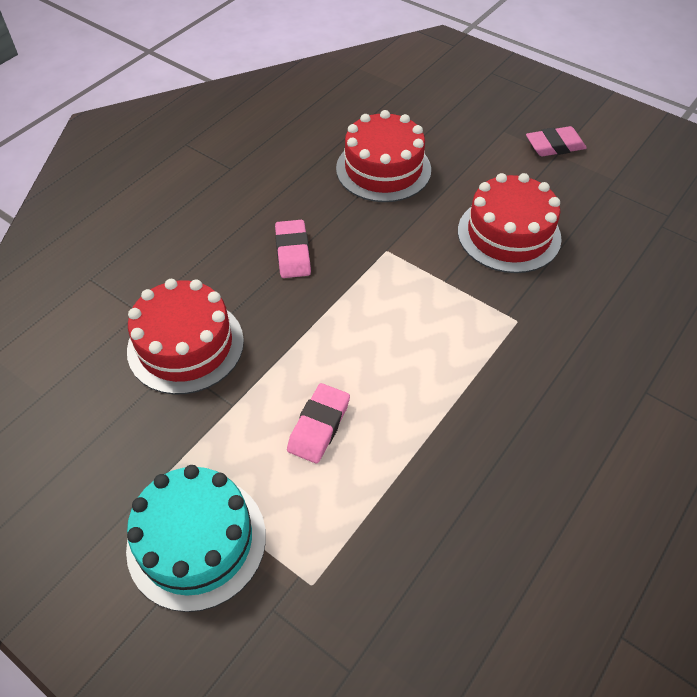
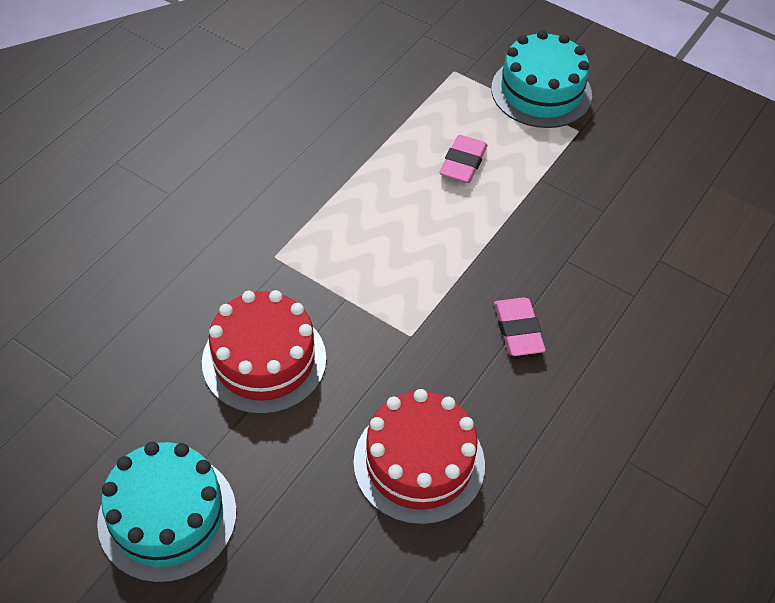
camera: 175 degrees right, 0 degrees up
(185, 345) = (601, 227): red cake -> none
(554, 146) = (167, 516): pink eraser -> turquoise cake

